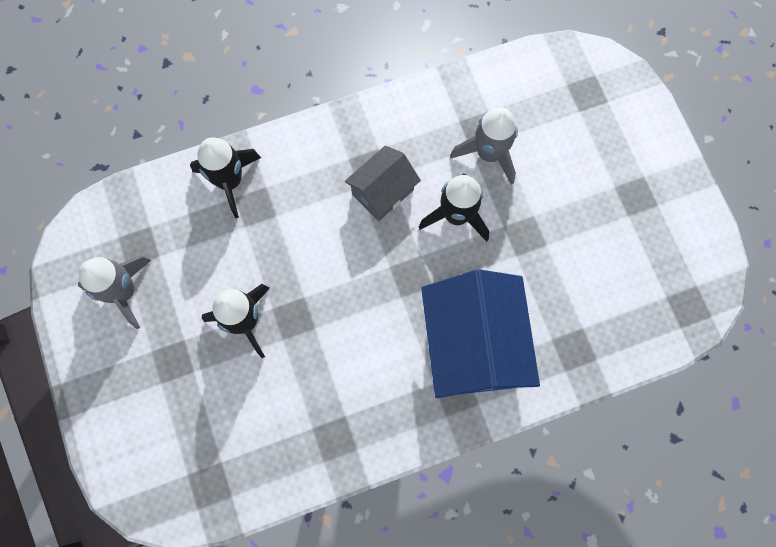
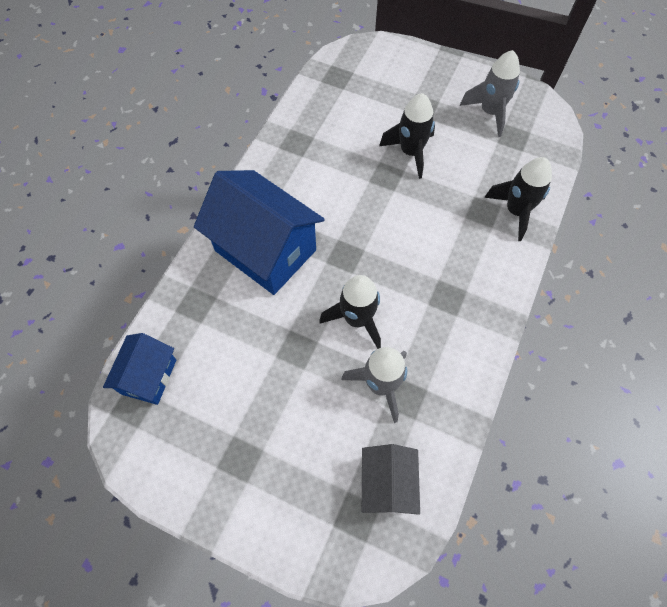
camera: 135 degrees right, 10 degrees down
(382, 192) = (420, 290): grey house -> grey house (387, 484)
(659, 319) = (149, 376): none -> blue house

